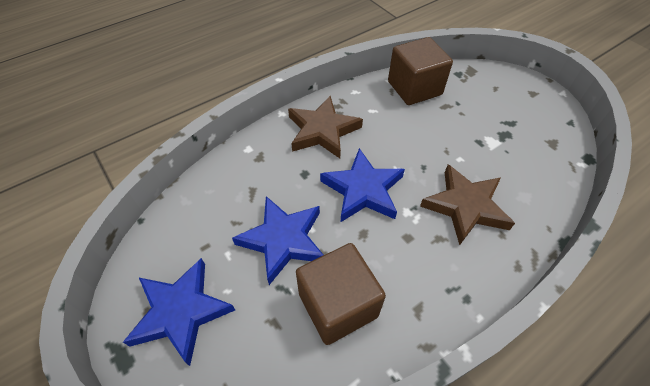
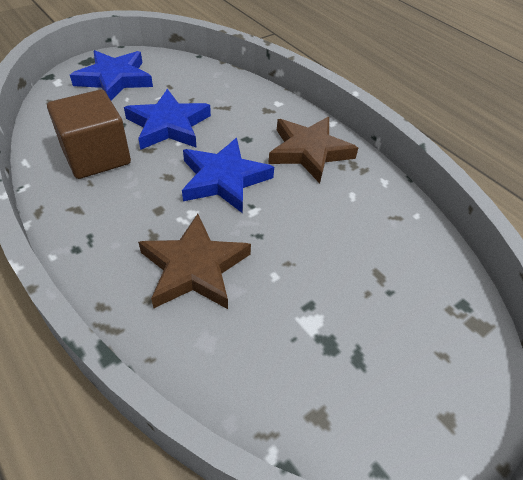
camera: 85 degrees right, 5 degrees down
(414, 88) = (408, 242): brown cube -> none

